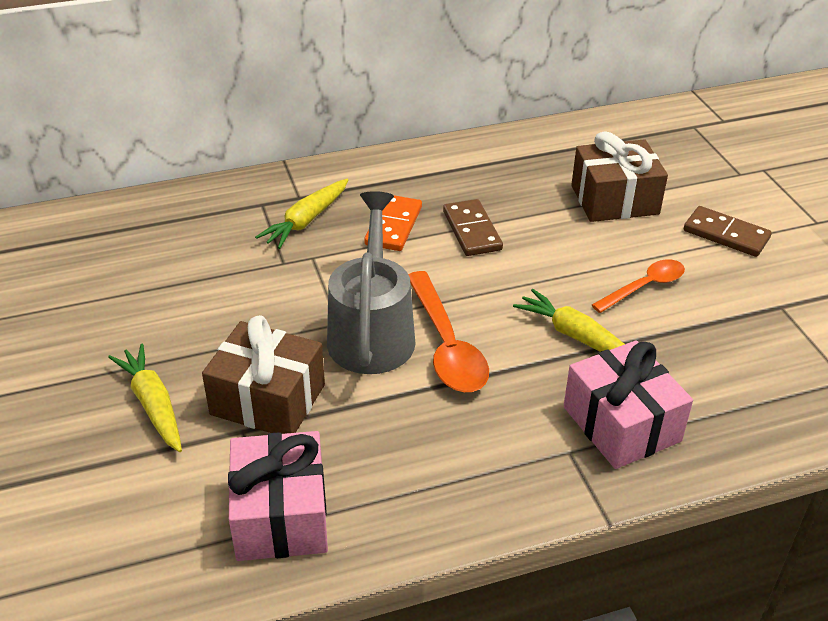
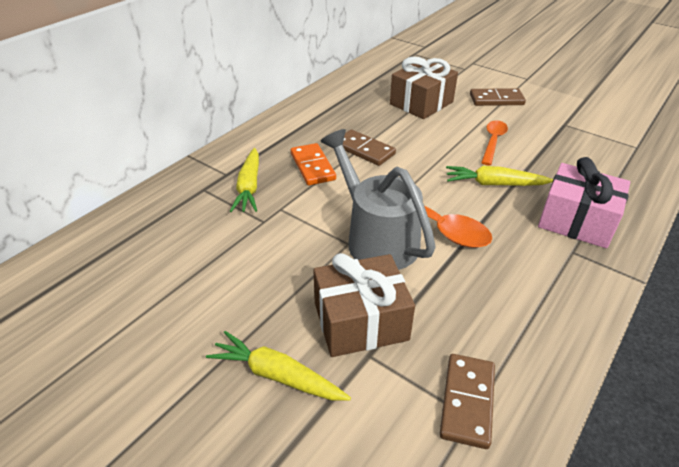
camera: 35 degrees left, 0 degrees up
(281, 515) = (467, 401): pink gift -> brown domino

